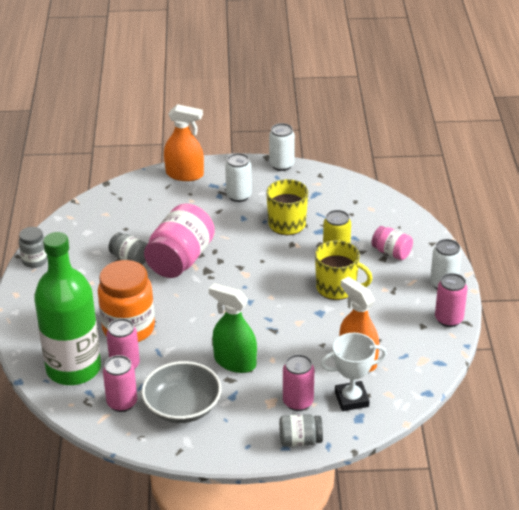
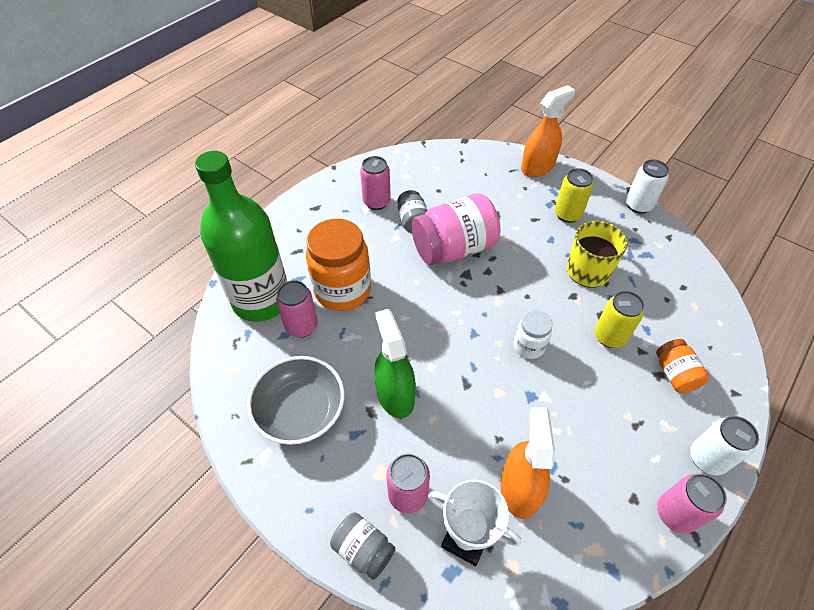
camera: 40 degrees right, 15 degrees up
(35, 260) = (341, 178): grey jar -> none
(122, 403) = (259, 365): pink can -> pink can (376, 202)
(185, 174) = (537, 167): orange spray bottle -> orange spray bottle turned 90 degrees counterclockwise
(239, 196) = (567, 214): white can -> yellow can
(292, 287) = (529, 346): none -> white jar
(337, 288) = (576, 378): yellow mug -> none
(391, 252) = (675, 374): pink jar -> orange jar

